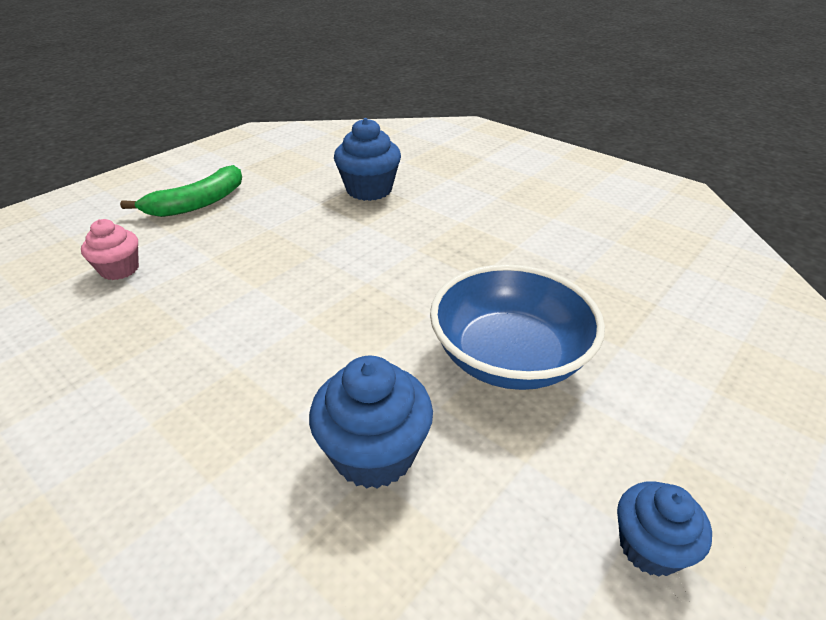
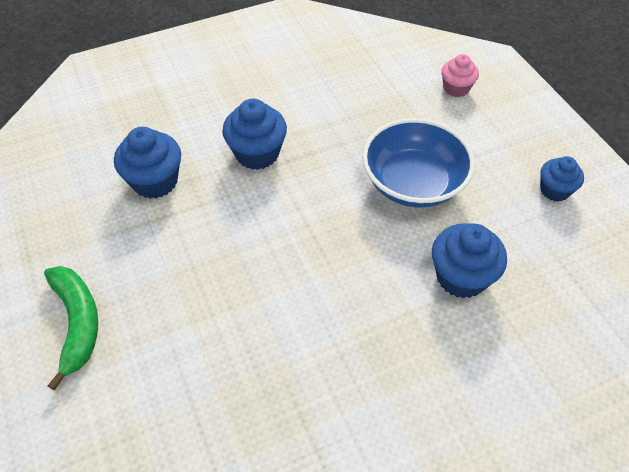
camera: 65 degrees left, 15 degrees up
(119, 269) = (165, 405): pink cupcake -> pink cupcake (456, 88)
(450, 229) = (257, 153): none -> blue cupcake

